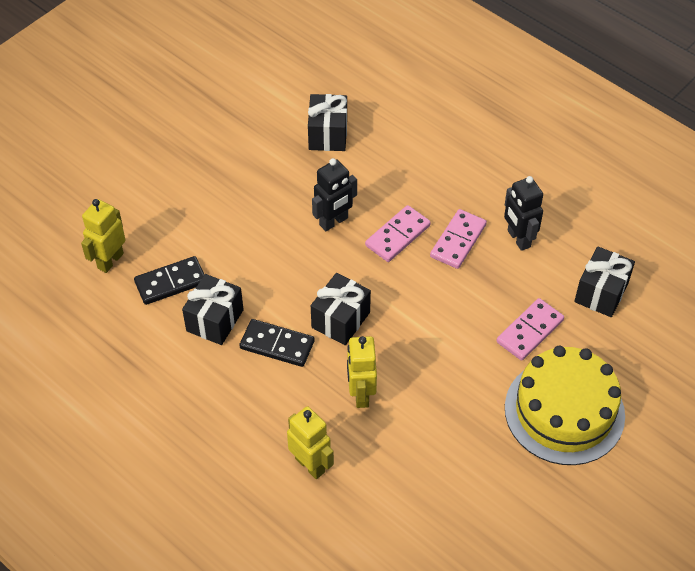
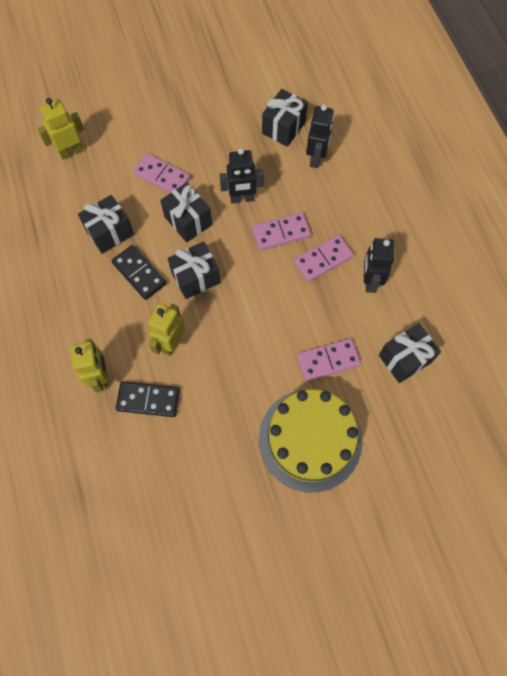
camera: 30 degrees right, 15 degrees up
(171, 282) = (99, 188): black domino -> black domino (148, 400)
(231, 239) = (162, 176): none -> pink domino
(292, 269) = (188, 221): none -> black gift
(383, 149) = (316, 158): none -> black robot

